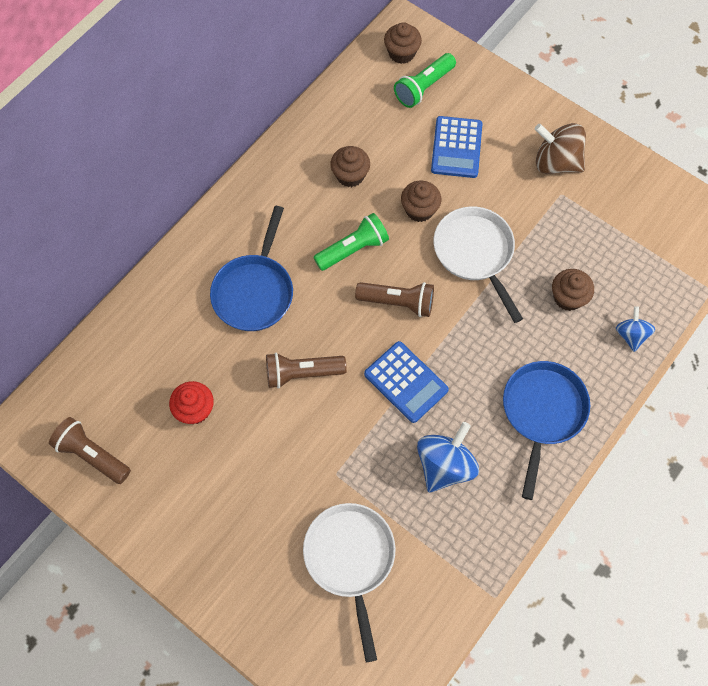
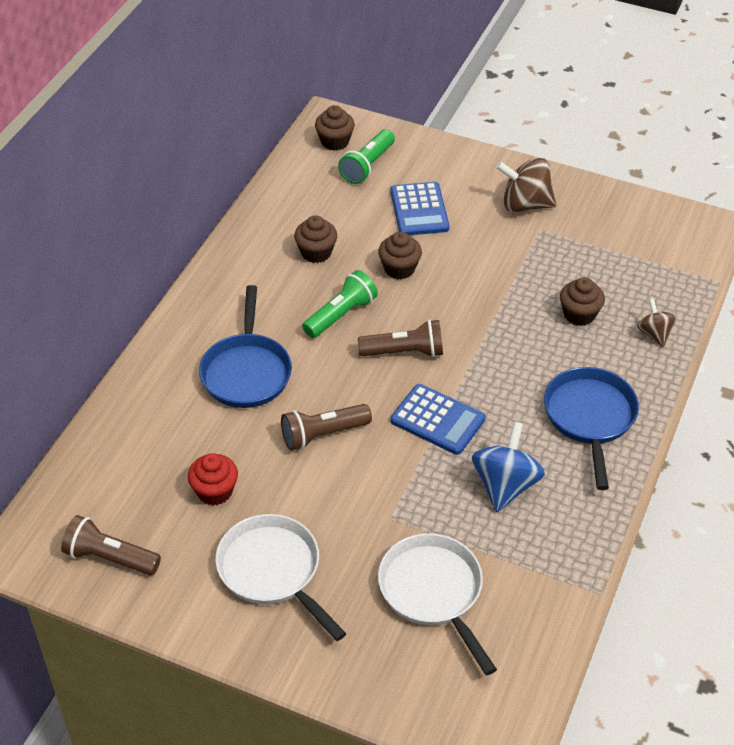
camera: 15 degrees left, 20 degrees down
(475, 253) = (471, 295): white pan -> white pan (273, 571)
(631, 335) = (654, 334): blue spinning top -> brown spinning top

